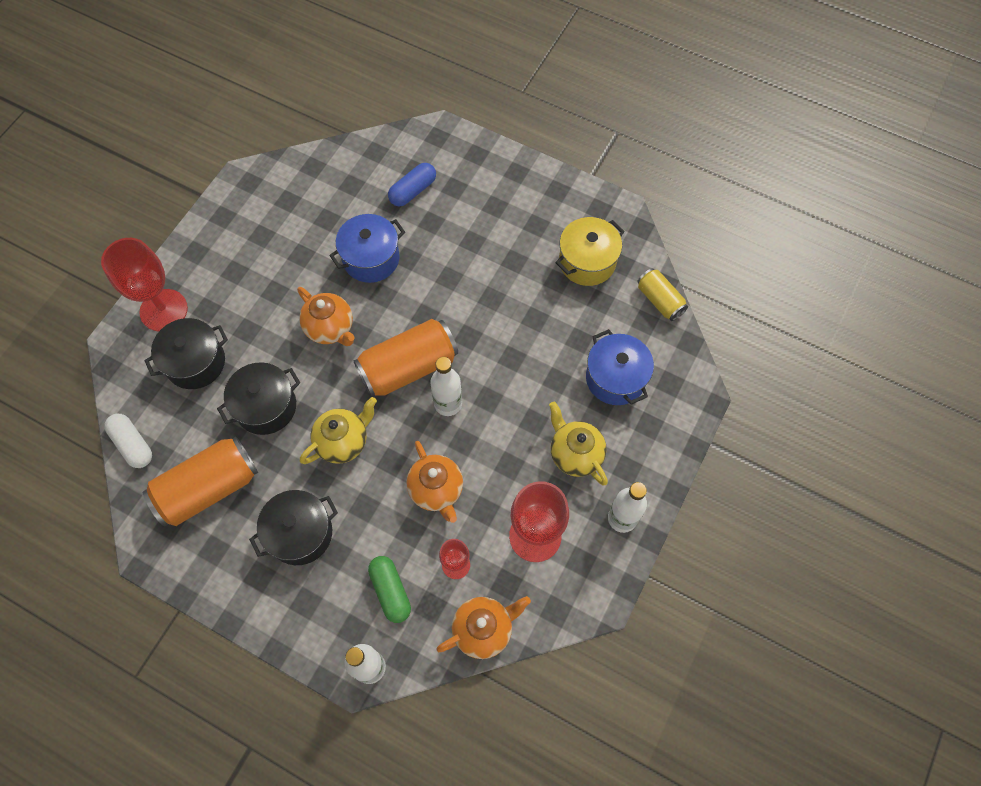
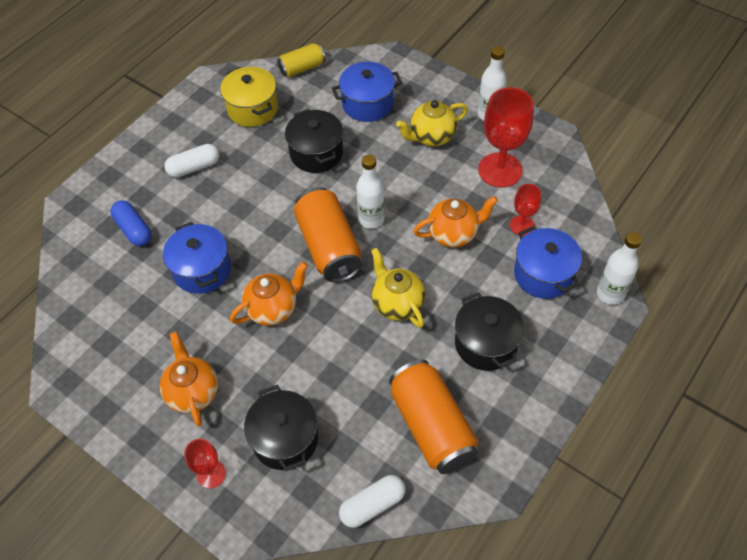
camera: 80 degrees left, 10 degrees down
(164, 310) = (211, 474): red goblet -> red goblet, size x0.54
(266, 407) = (349, 370): black pot -> black pot (316, 153)
(390, 591) = (543, 274): green capsule -> blue pot
(483, 629) = (577, 211): orange teapot -> orange teapot (193, 392)
(496, 224) = (194, 167): none -> white capsule

